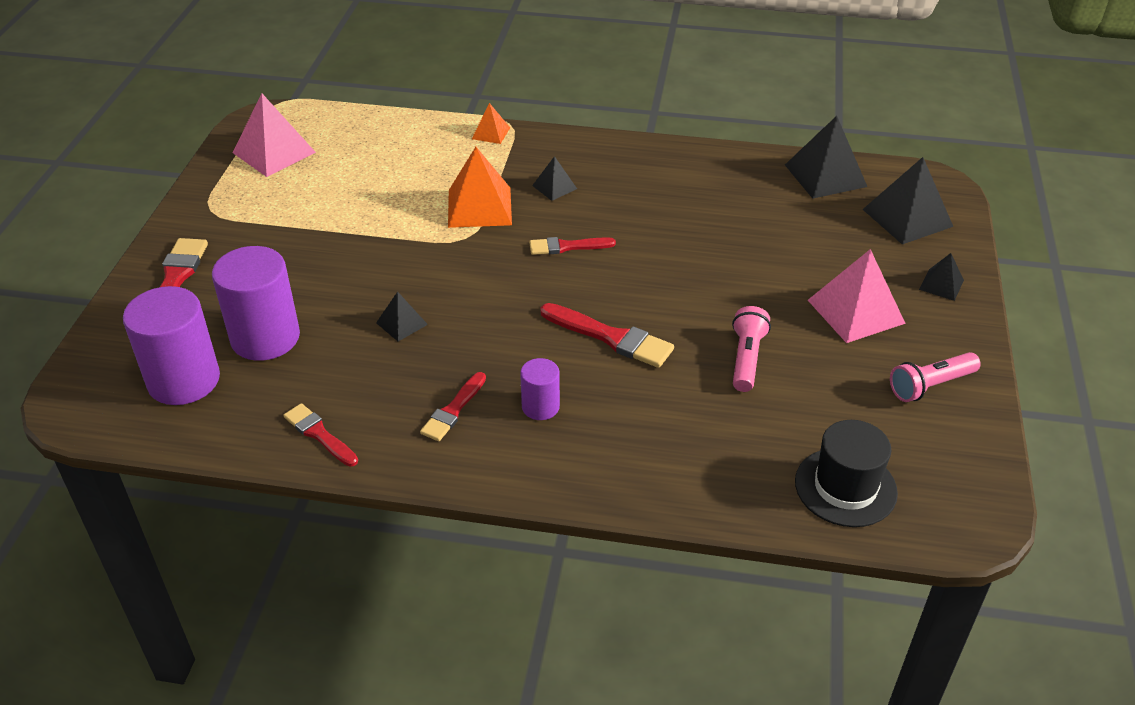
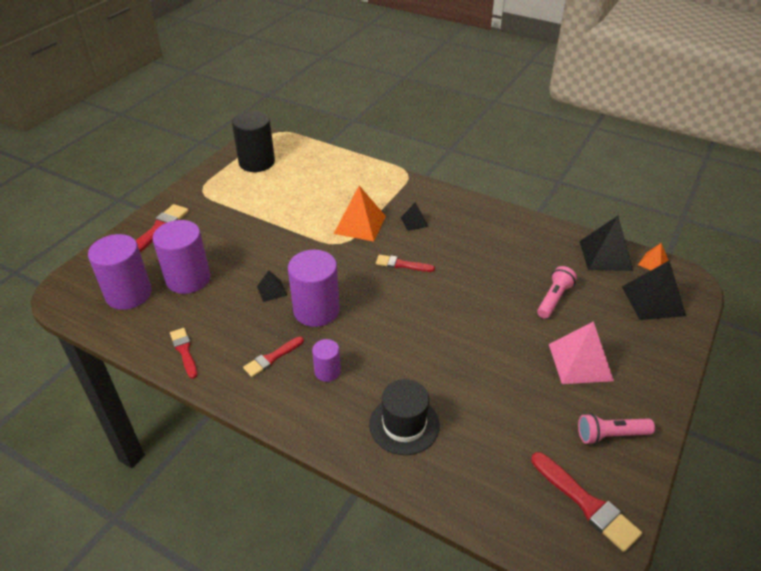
camera: 20 degrees right, 0 degrees up
(274, 152) = (257, 162): pink pyramid -> black cylinder
(481, 334) = (316, 310): none -> purple cylinder
(491, 133) = (392, 177): orange pyramid -> orange pyramid (653, 263)
(610, 337) = (398, 335): red brush -> red brush (586, 503)
(747, 359) = (483, 376): pink flashlight -> pink flashlight (554, 299)
(845, 487) = (508, 495): black hat -> black hat (404, 425)
(941, 285) = (656, 358): black pyramid -> none

